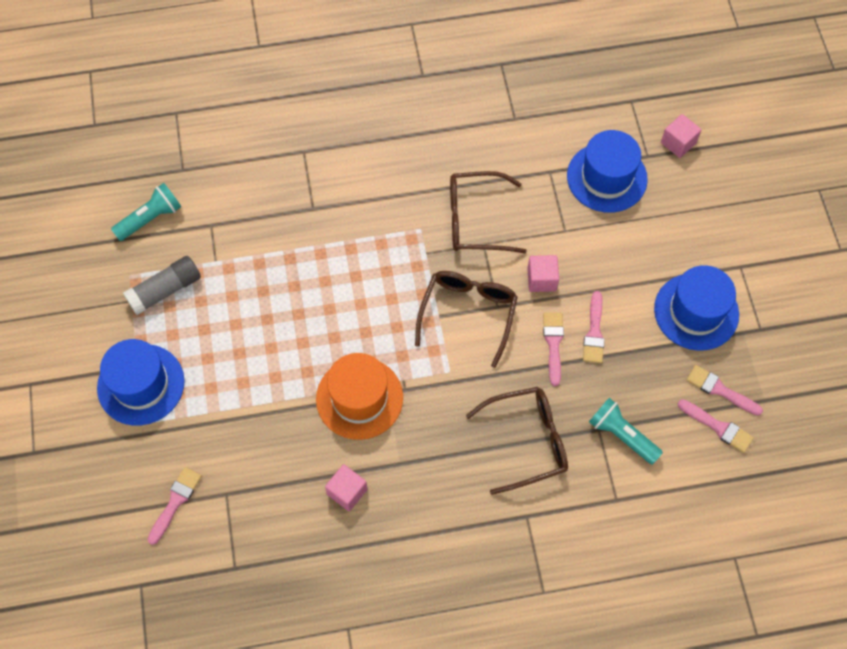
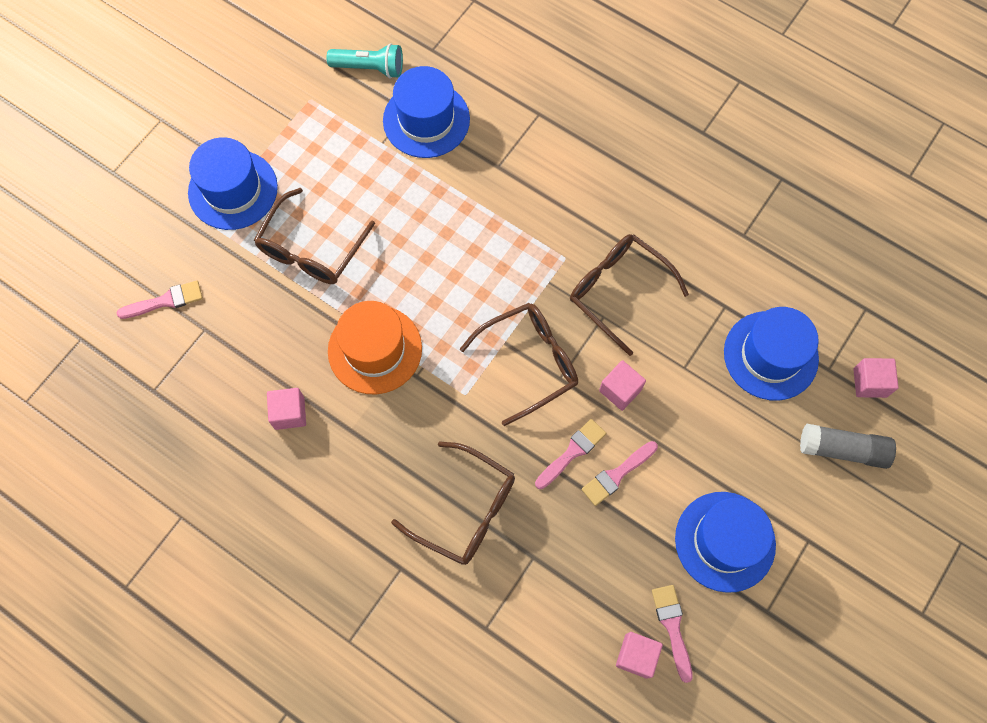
camera: 45 degrees right, 5 degrees up
(165, 290) = (323, 133): grey glue stick -> grey glue stick (843, 449)
(230, 219) = (426, 120): none -> blue hat
(243, 373) = (311, 249): none -> brown glasses
(622, 435) = (547, 581): turquoise flashlight -> none
(718, 427) = (636, 656): pink brush -> pink cube

